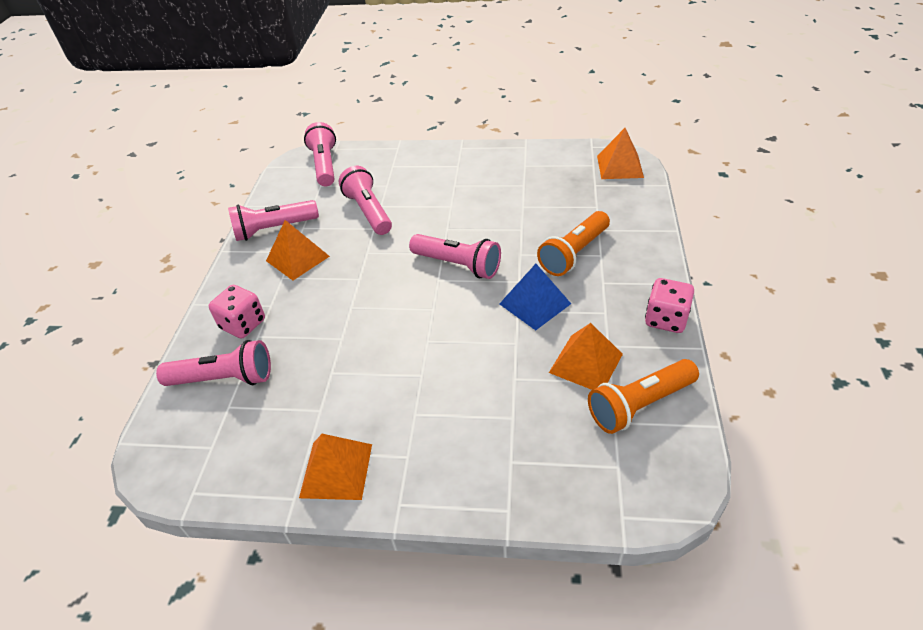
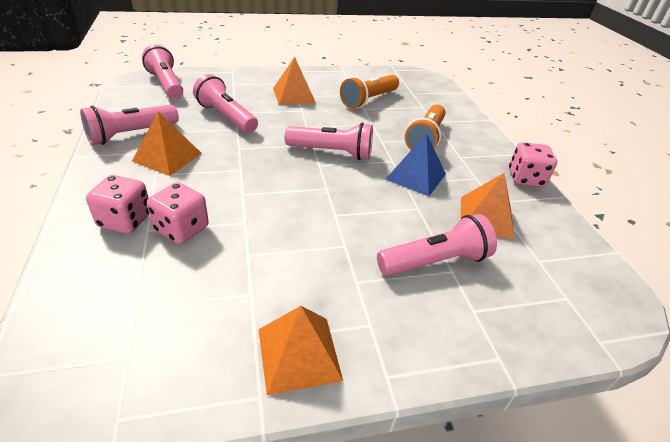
camera: 25 degrees left, 5 degrees down
(224, 378) = (120, 277): pink flashlight -> pink flashlight (435, 261)
(285, 339) = (182, 229): none -> pink dice
(619, 166) = (423, 81): orange pyramid -> orange pyramid (294, 95)
(639, 405) = (550, 244): orange flashlight -> orange flashlight (369, 100)

